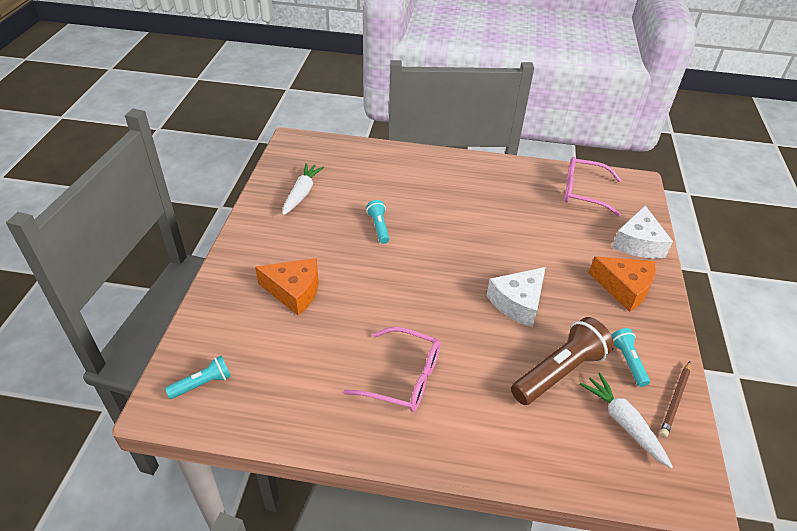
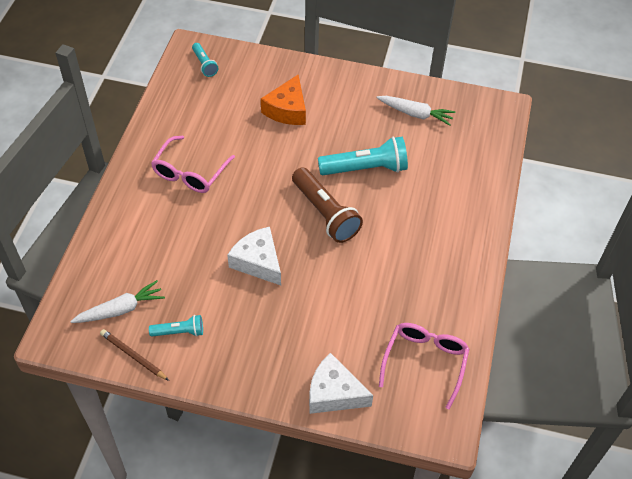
camera: 95 degrees right, 10 degrees up
(379, 227) = (365, 168): turquoise flashlight -> turquoise flashlight, size x1.88
(559, 372) = (177, 276): brown flashlight -> brown flashlight (325, 213)
(624, 288) = (268, 357): orange cheese -> none

